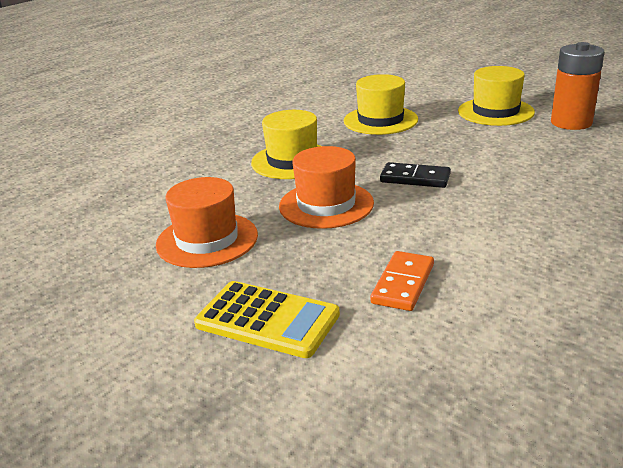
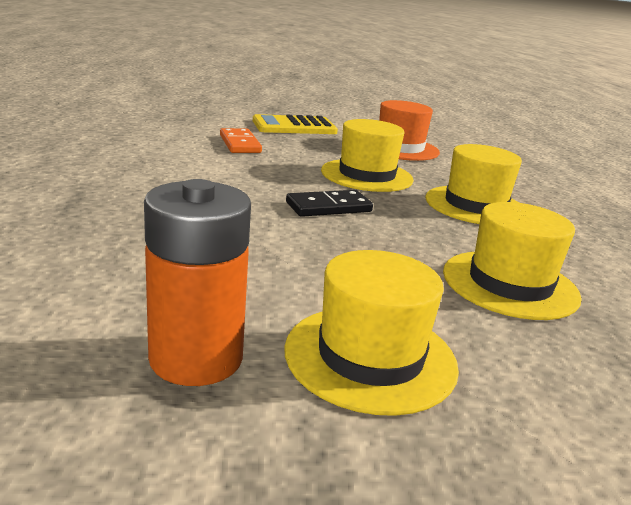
camera: 135 degrees right, 5 degrees down
(326, 205) = (366, 175): orange hat -> yellow hat

